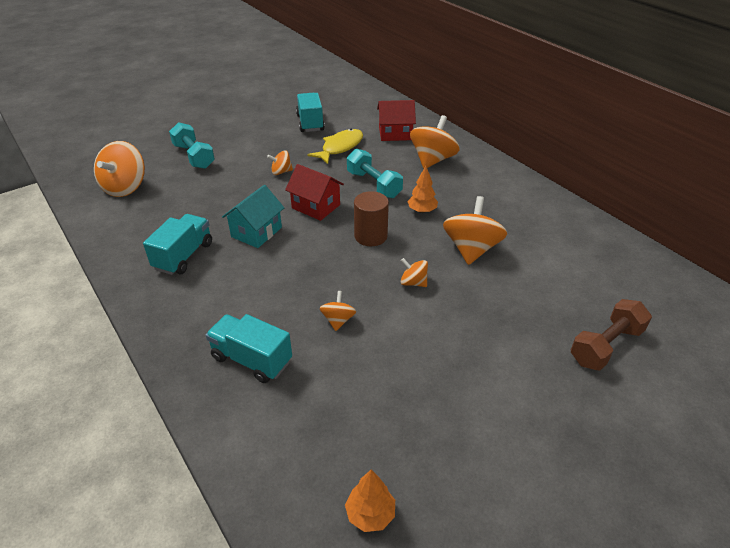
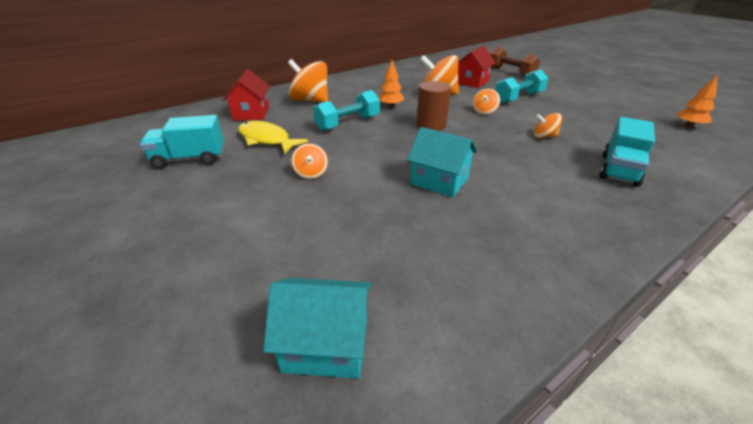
camera: 90 degrees left, 5 degrees down
(125, 187) = (326, 344): orange spinning top -> turquoise house
(183, 256) = (503, 230): turquoise truck -> none
(194, 156) = (236, 259): turquoise dumbbell -> turquoise dumbbell (518, 98)
(316, 206) = (386, 149): red house -> red house (472, 82)

